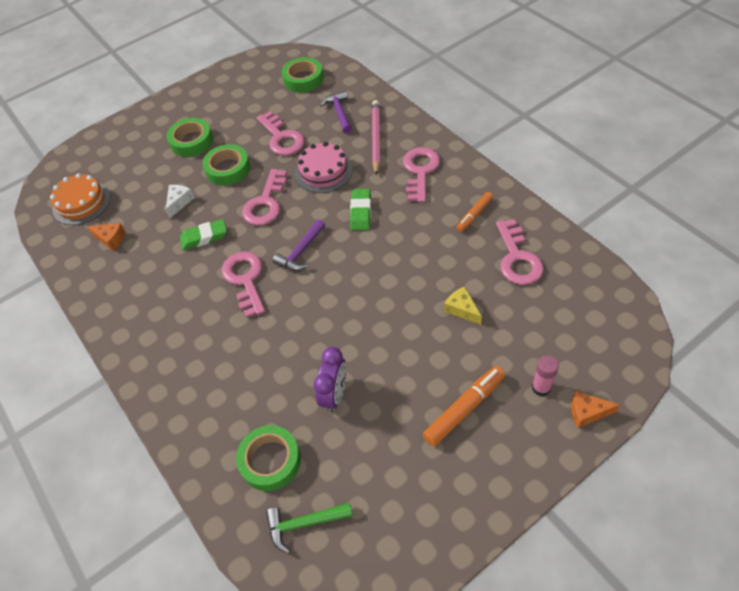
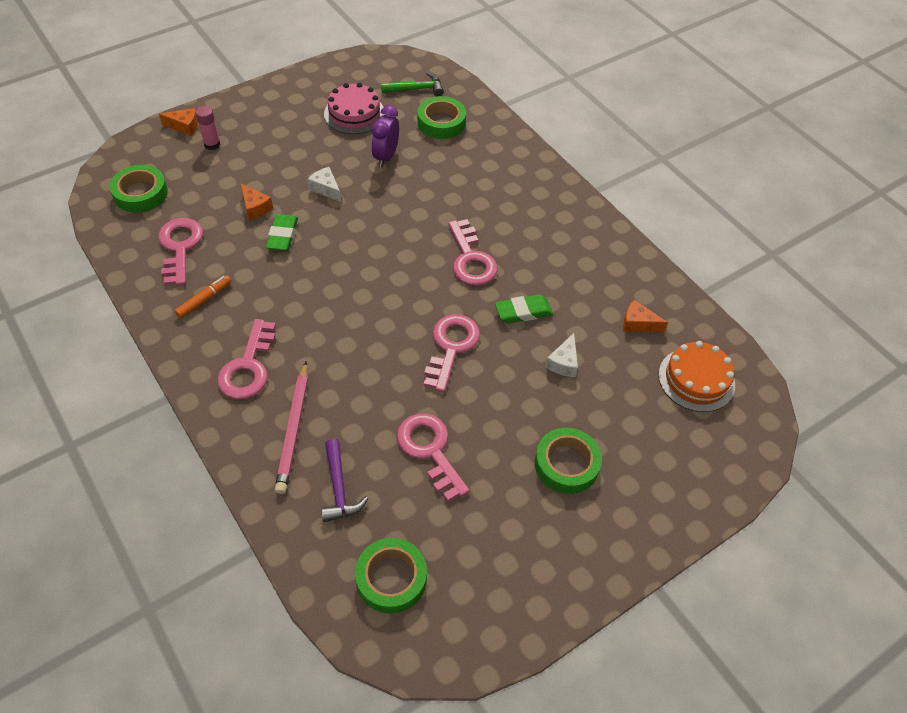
camera: 175 degrees right, 0 degrees up
(228, 169) = (505, 406): green tape -> green tape (141, 193)
(301, 251) = (409, 281): purple hammer -> none
(323, 171) = (374, 384): pink cake -> pink cake (354, 114)
(361, 212) = (335, 320): green eraser -> green eraser (282, 235)
(394, 341) = (326, 189): none -> white cheese
(462, 309) = (255, 207): yellow cheese -> orange cheese
(464, 408) = (280, 138): orange marker -> none

